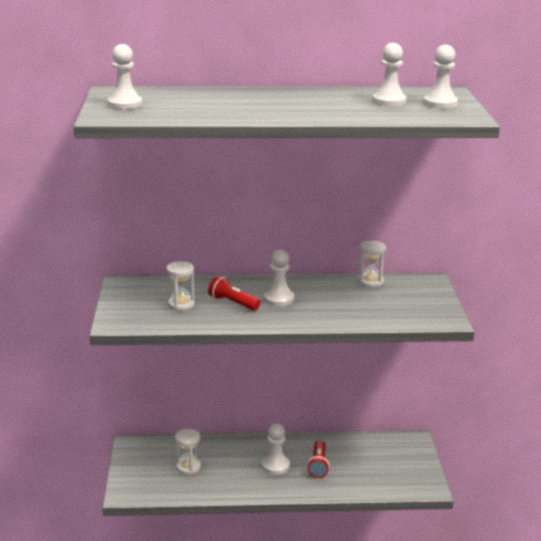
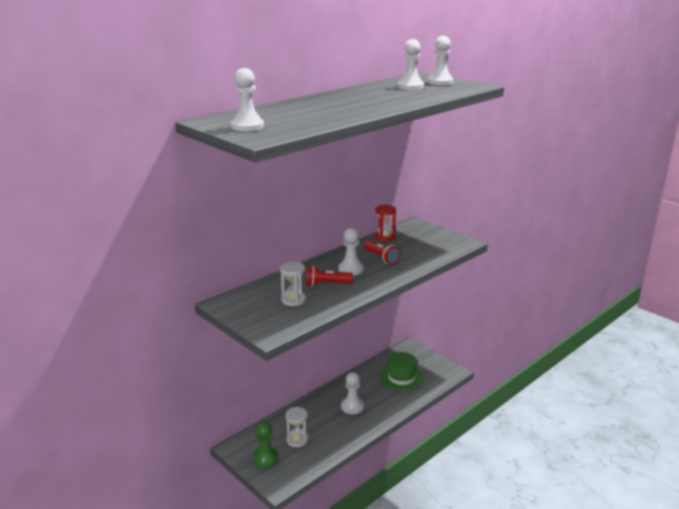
camera: 40 degrees left, 0 degrees up
(143, 467) = (265, 459): none -> green pawn
(318, 465) = (377, 392): red flashlight -> red flashlight (381, 258)
(362, 465) = (401, 377): none -> green hat
(370, 282) = (384, 237): white hourglass -> red hourglass

